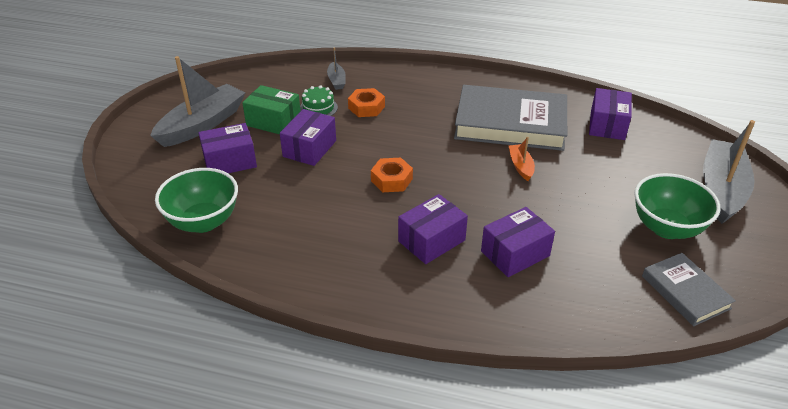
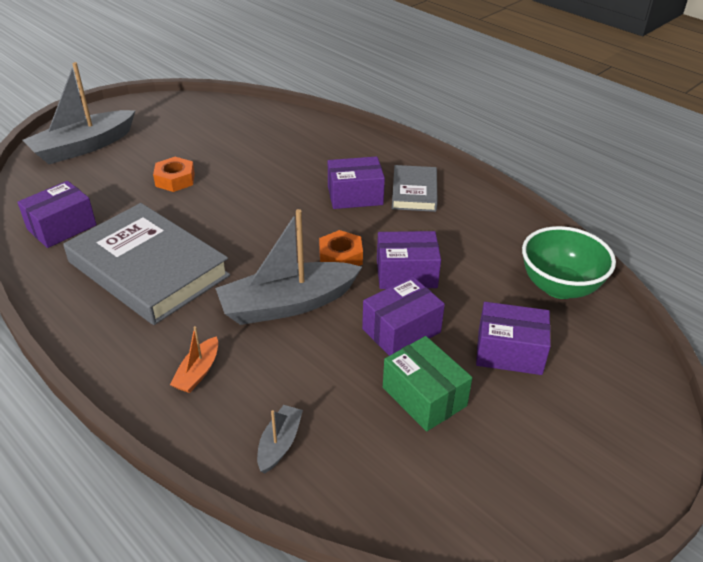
camera: 150 degrees left, 0 degrees up
(202, 124) = (532, 437): grey boat -> grey boat (287, 304)
(318, 108) = (347, 395): green cake -> none
(366, 107) = (282, 366): orange nut -> orange nut (175, 180)
(515, 253) = (301, 166): purple box -> purple box (406, 273)
(521, 166) = (204, 222): orange boat -> orange boat (198, 372)
(666, 228) = (169, 142): green bowl -> none
(685, 292) = (221, 113): grey book -> grey book (414, 192)

